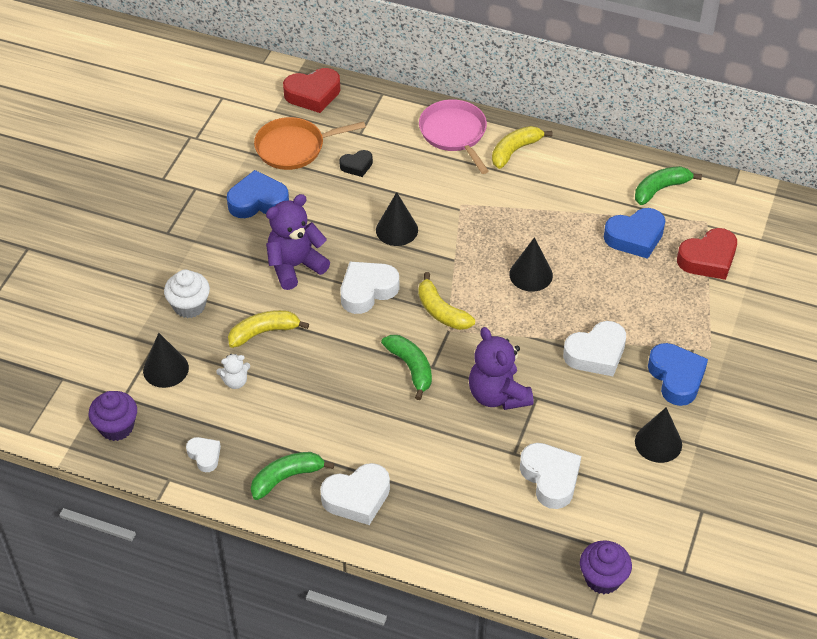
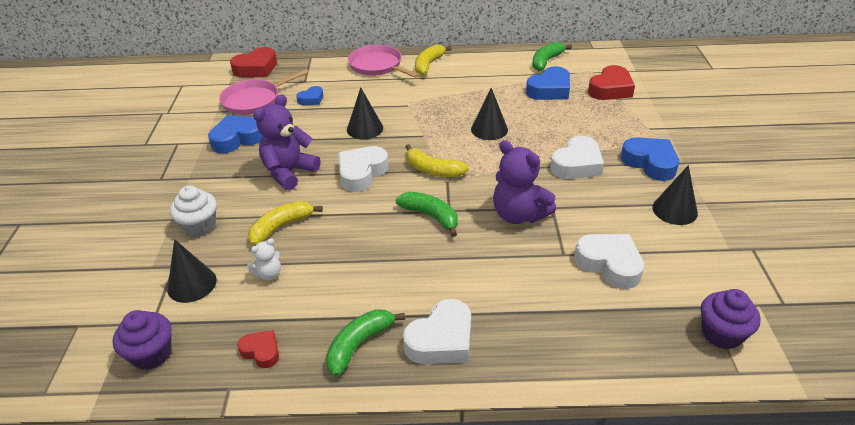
camera: 20 degrees left, 10 degrees down
(204, 456) = (261, 351): white heart -> red heart
(293, 148) = (254, 100): orange pan -> pink pan
(357, 166) = (311, 99): black heart -> blue heart

